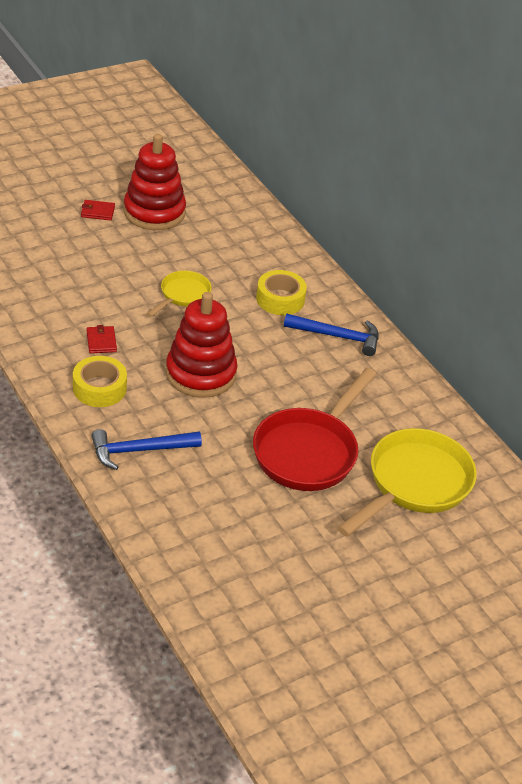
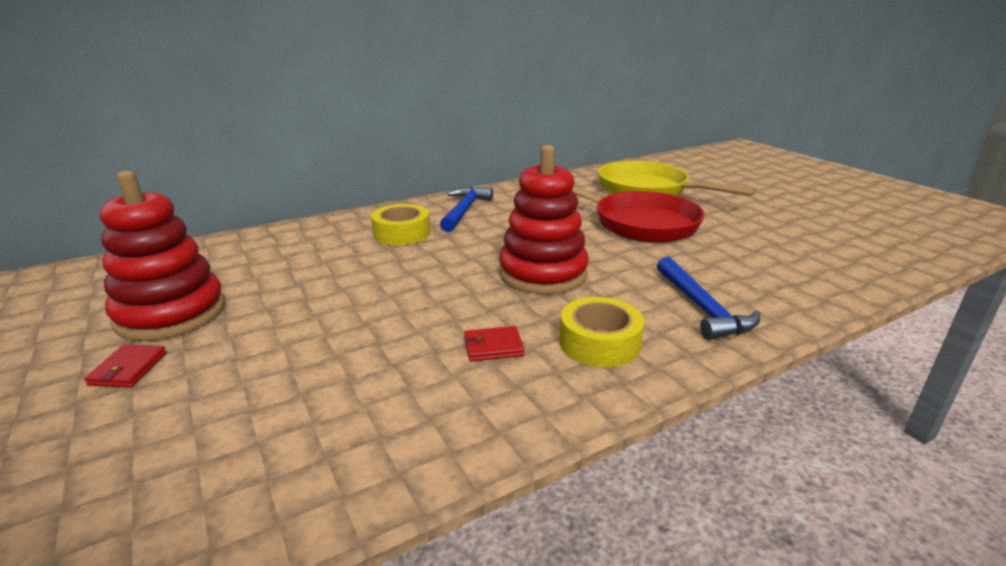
camera: 85 degrees left, 15 degrees down
(182, 295) = (387, 287): yellow pan -> none

